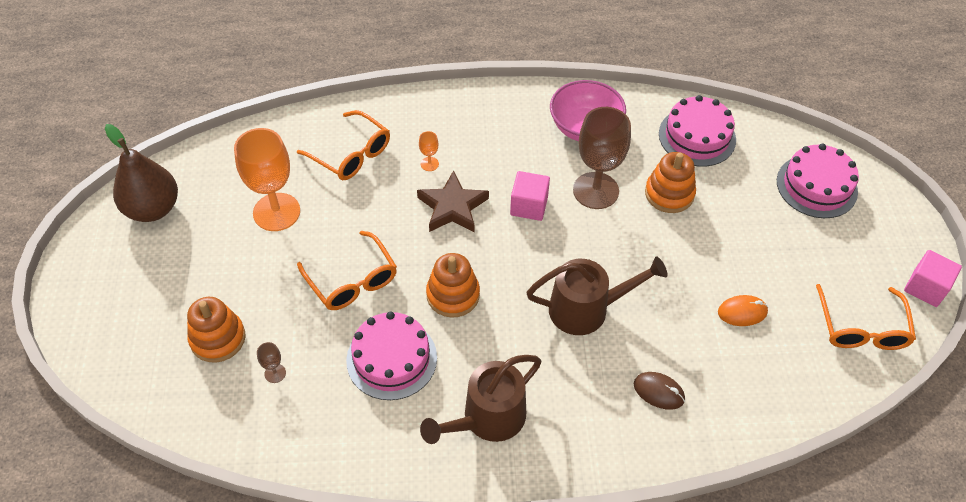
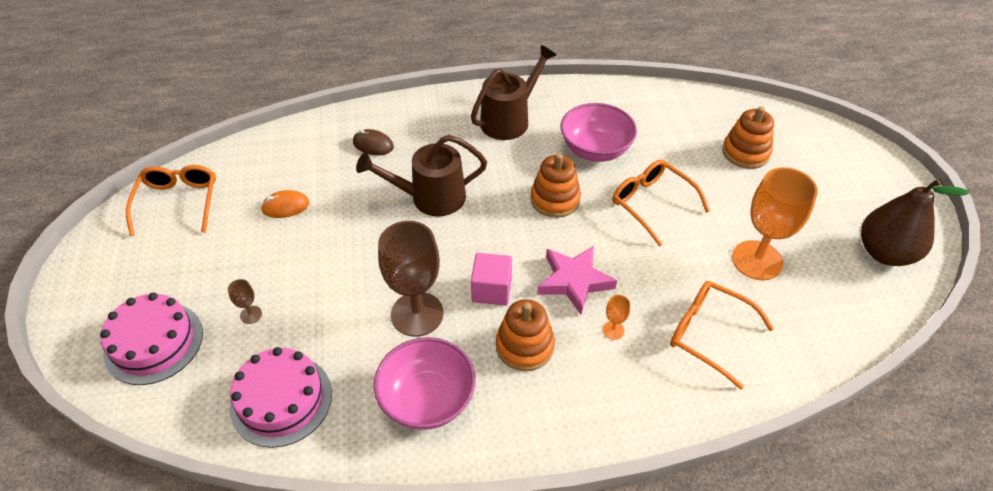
camera: 175 degrees right, 5 degrees down
(275, 373) = (685, 134): brown goblet -> brown goblet (251, 314)
(391, 359) = (595, 150): pink cake -> pink bowl
(452, 207) = (574, 281): brown star -> pink star
(669, 194) = (332, 317): orange stacking toy -> orange stacking toy (524, 346)
(925, 288) = (94, 241): pink cube -> none

